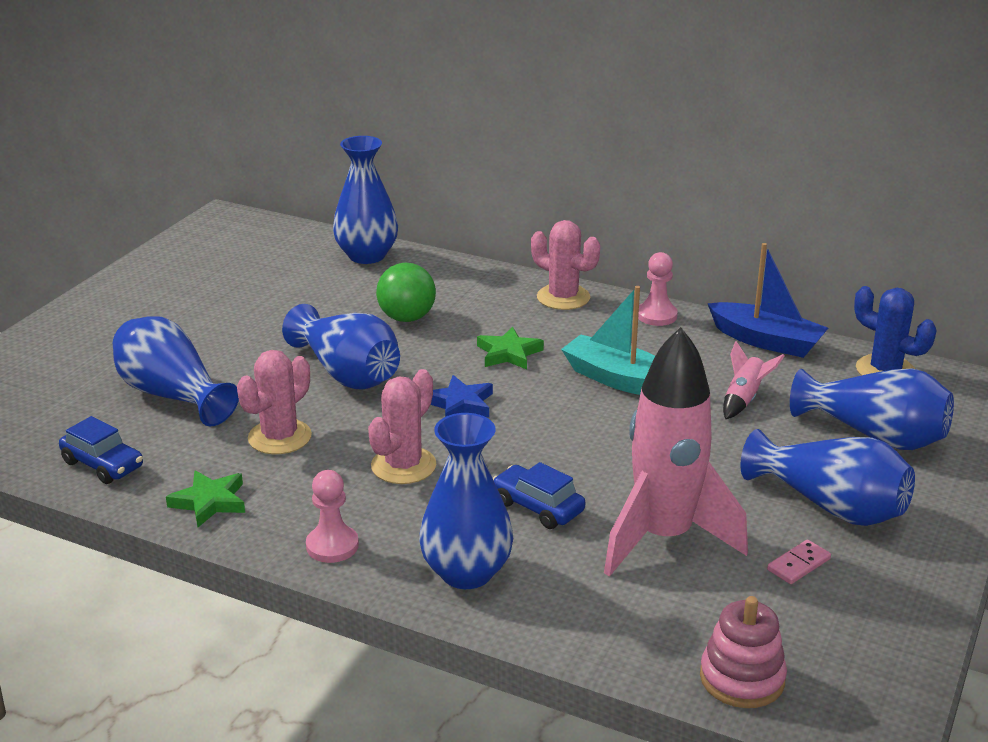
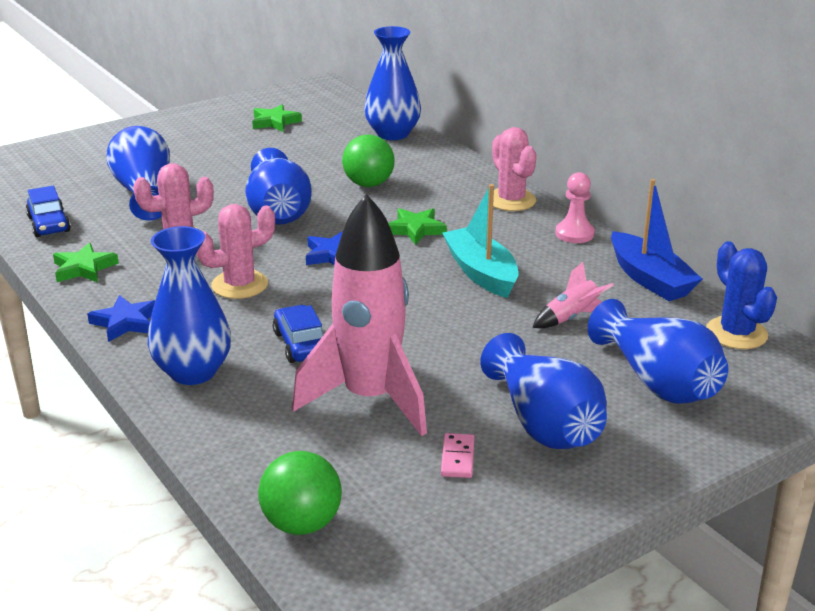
camera: 30 degrees right, 0 degrees up
(223, 273) = (275, 122): none -> green star
(332, 546) = (126, 322): pink pawn -> blue star
(742, 678) = (302, 524): pink stacking toy -> green ball
(798, 564) = (457, 458): pink domino -> pink domino turned 75 degrees counterclockwise

